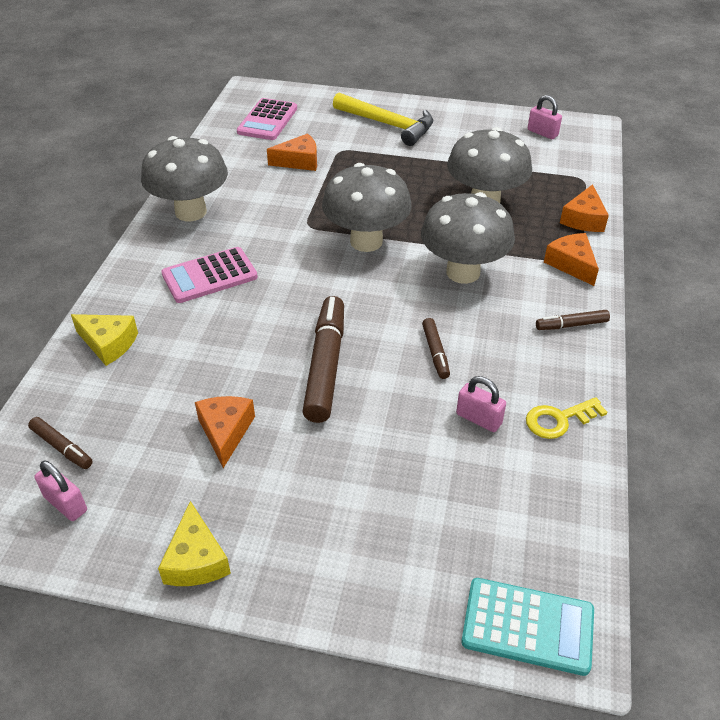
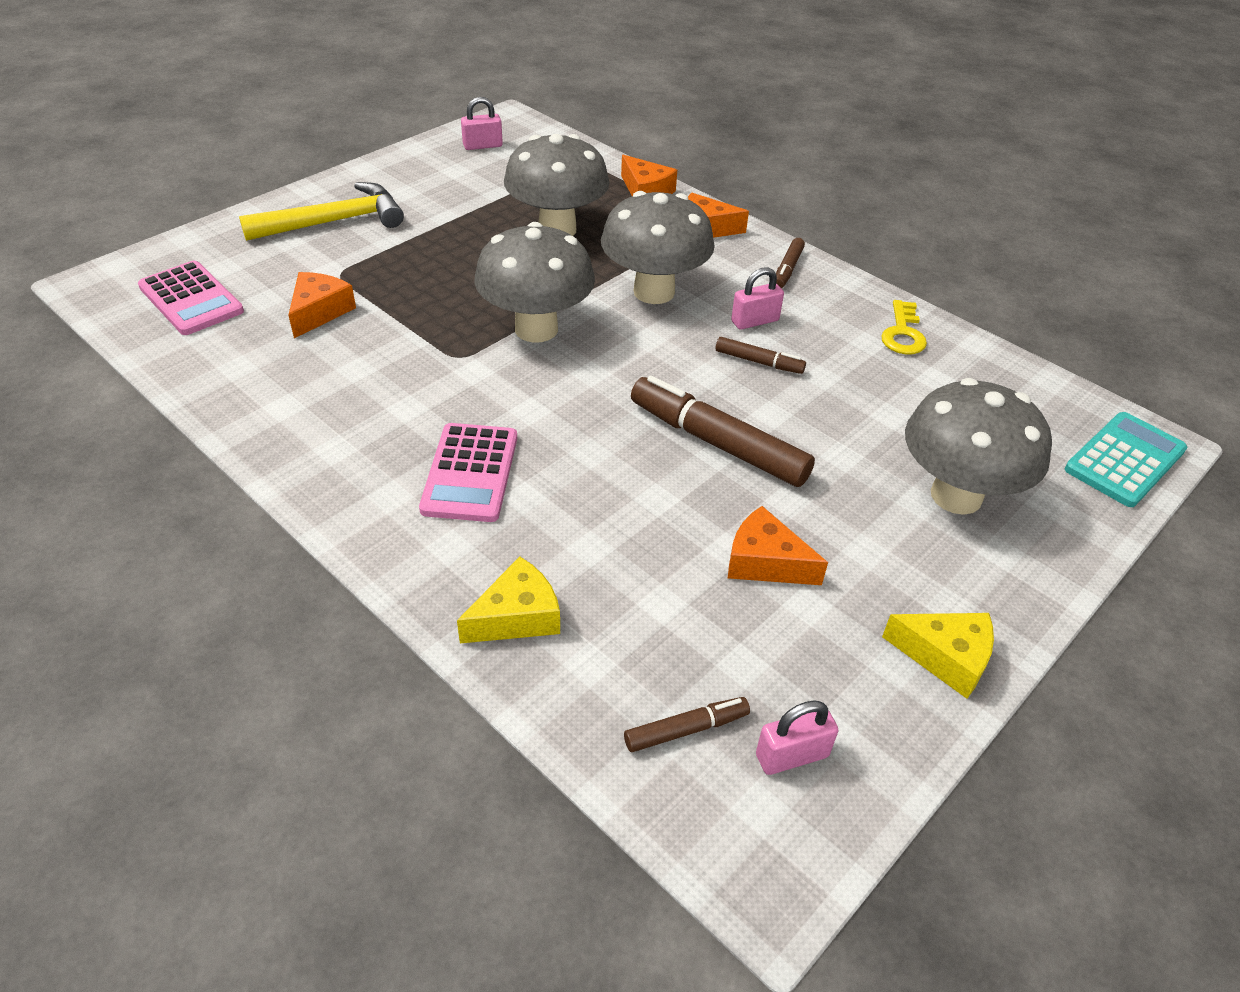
camera: 60 degrees left, 0 degrees up
(191, 212) = (313, 440): grey mushroom -> grey mushroom (956, 496)
(479, 419) = (870, 377): pink padlock -> pink padlock (755, 321)

